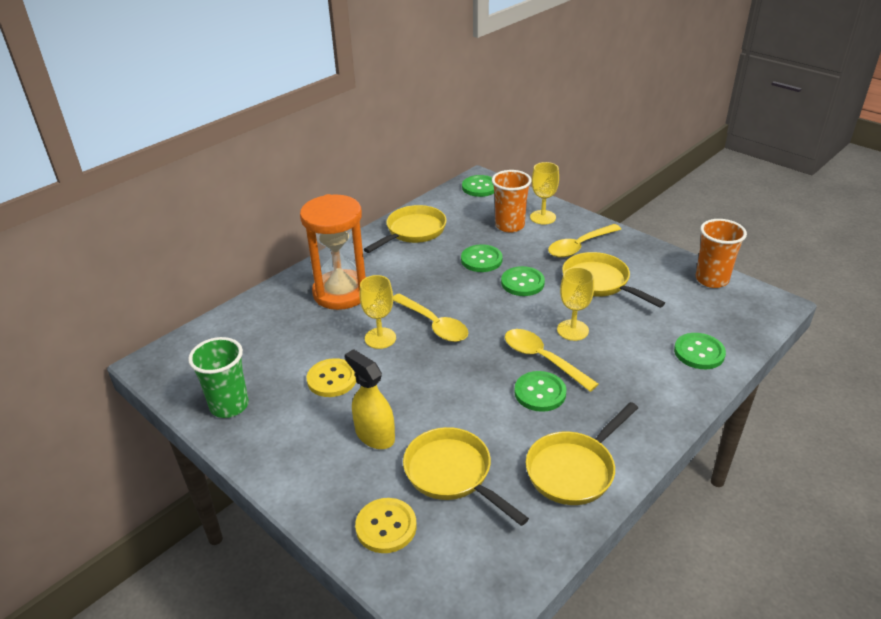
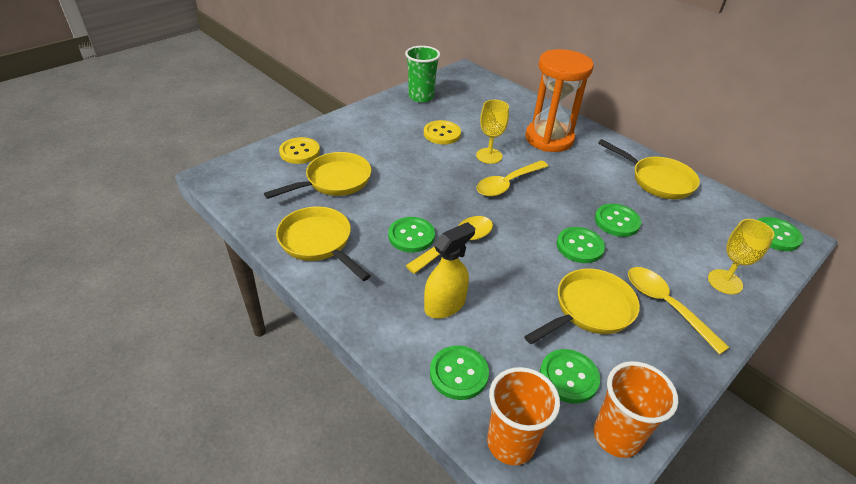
camera: 90 degrees right, 5 degrees up
(374, 435) = (381, 150): yellow spray bottle -> yellow spray bottle (445, 305)
(509, 225) = (694, 250): orange cup -> orange cup (510, 443)
(572, 330) = (500, 272): yellow goblet -> none
(673, 297) = (568, 377): none -> green button

